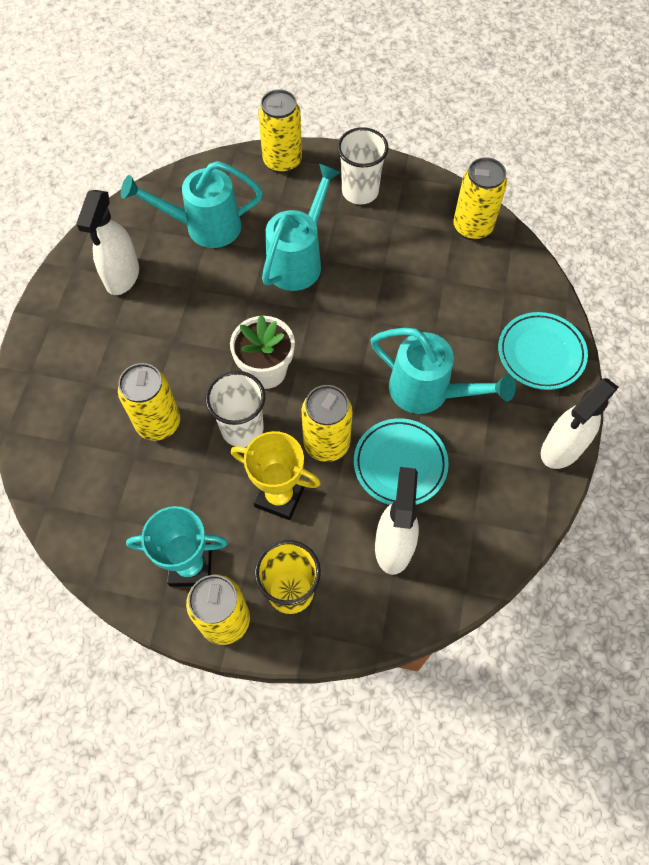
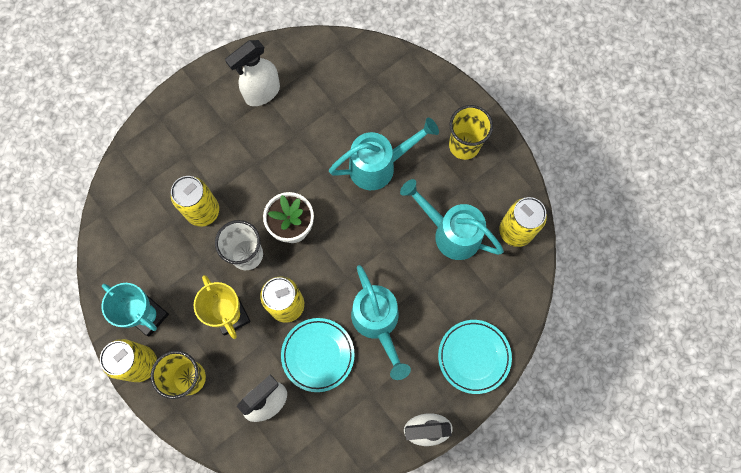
camera: 40 degrees right, 10 degrees up
(204, 227) = (341, 95): turquoise watering can -> turquoise watering can (451, 233)
(282, 161) = (433, 83): yellow can -> none
(360, 191) = (464, 145): white cup -> yellow cup

